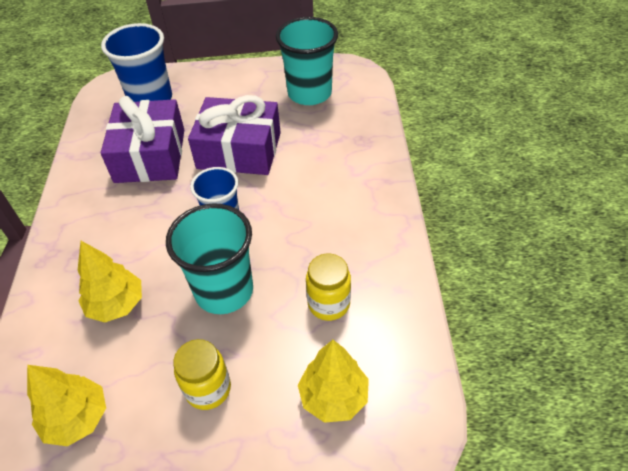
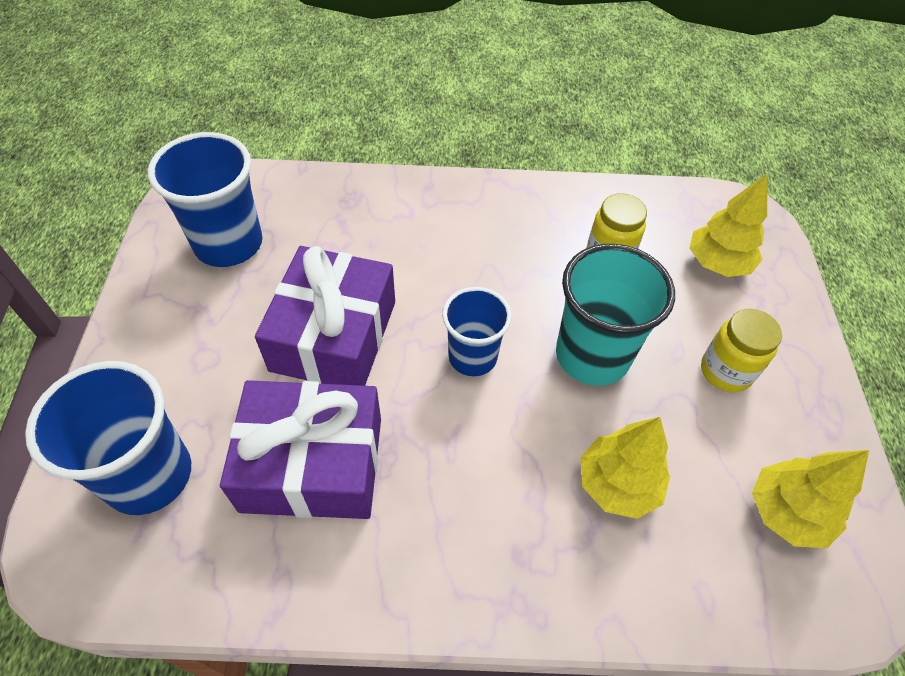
camera: 90 degrees left, 5 degrees up
(309, 93) = (229, 244): turquoise cup -> blue cup

